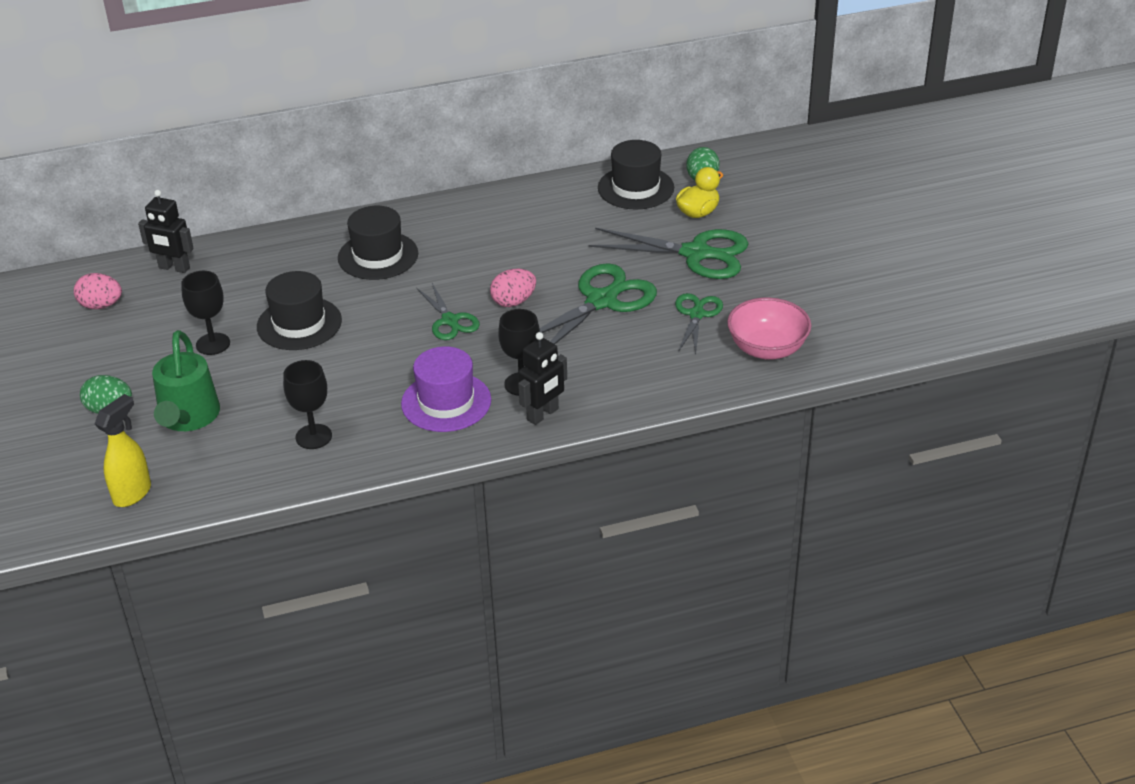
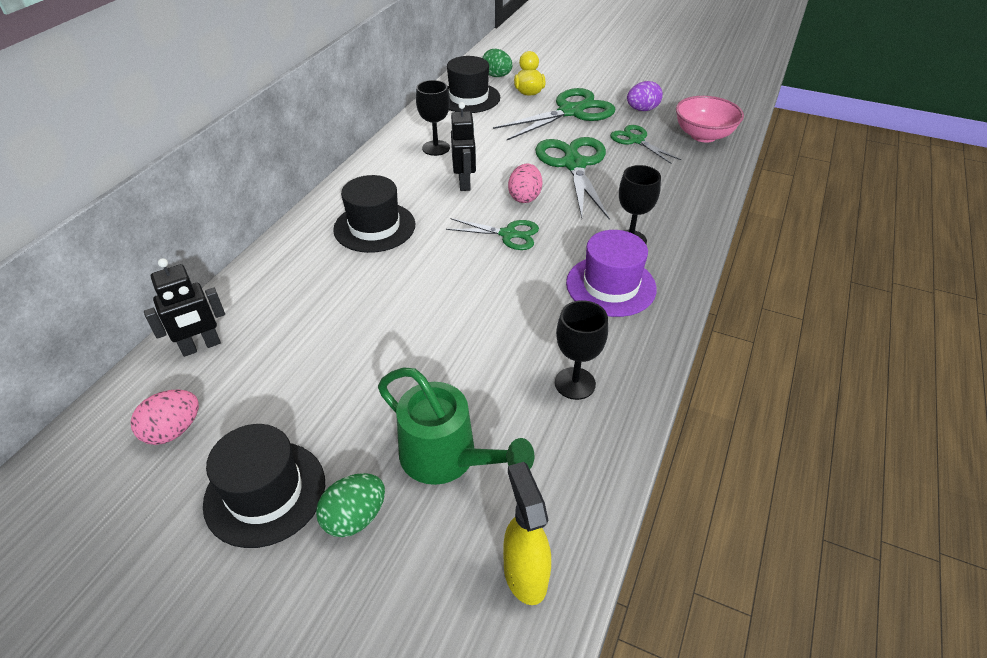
camera: 50 degrees left, 5 degrees up
(213, 344) = (354, 380): black goblet -> black goblet (436, 148)
(299, 324) = (401, 311): black hat -> black hat (265, 492)
(543, 414) = (679, 249): black robot -> black robot (465, 183)
(765, 291) = (642, 110): none -> purple egg

